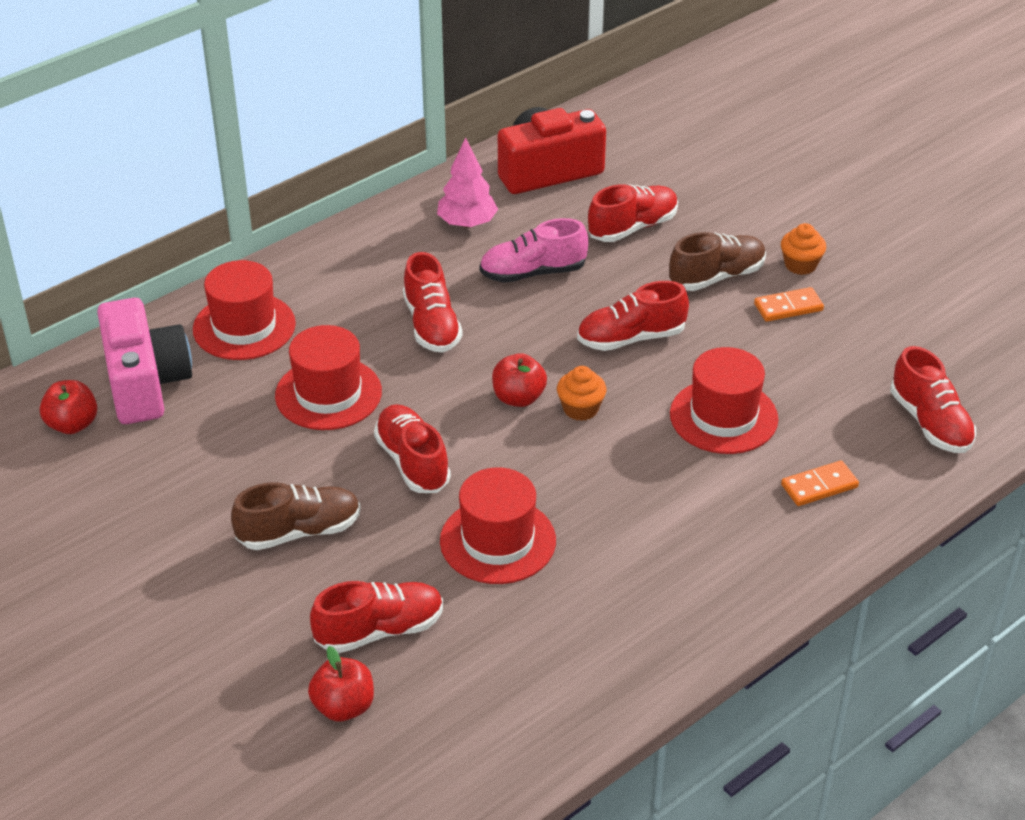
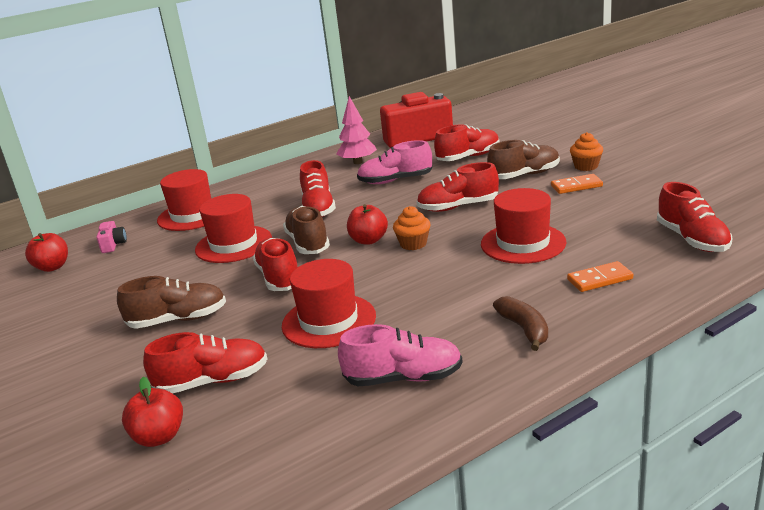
camera: 10 degrees right, 15 degrees down
(146, 383) = (113, 245): pink camera -> pink camera, size x0.42
(435, 399) = (308, 243): none -> brown shoe
(605, 630) = (403, 378): none -> pink shoe
(735, 562) = (524, 329): none -> brown banana

